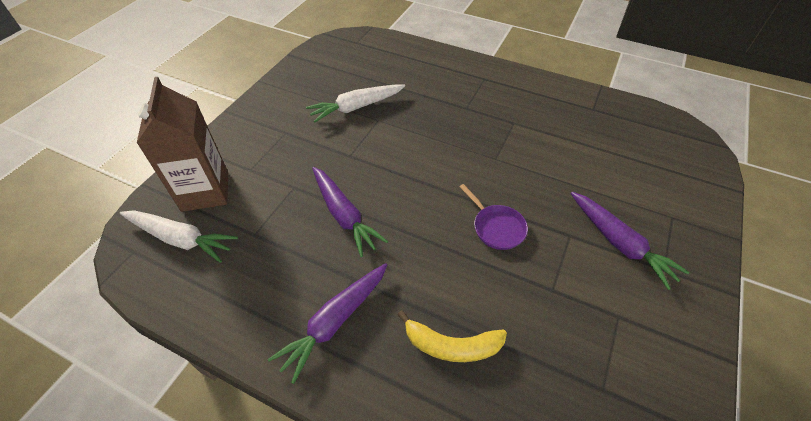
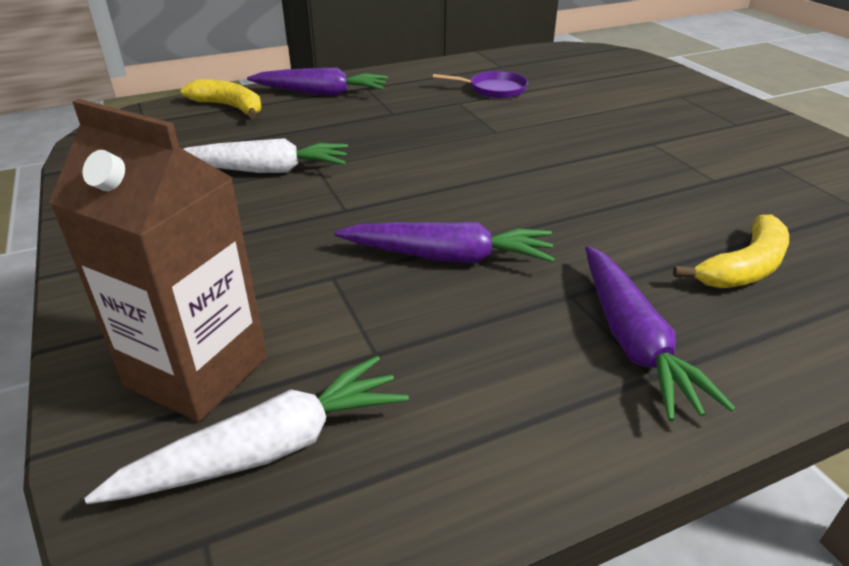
camera: 50 degrees left, 15 degrees down
(356, 107) = (265, 170): white carrot -> white carrot turned 105 degrees counterclockwise
(401, 53) = (229, 107): none -> yellow banana
(496, 227) = (597, 171): purple pan -> purple pan (493, 89)
(619, 243) = (687, 127): purple carrot -> purple carrot (321, 93)

